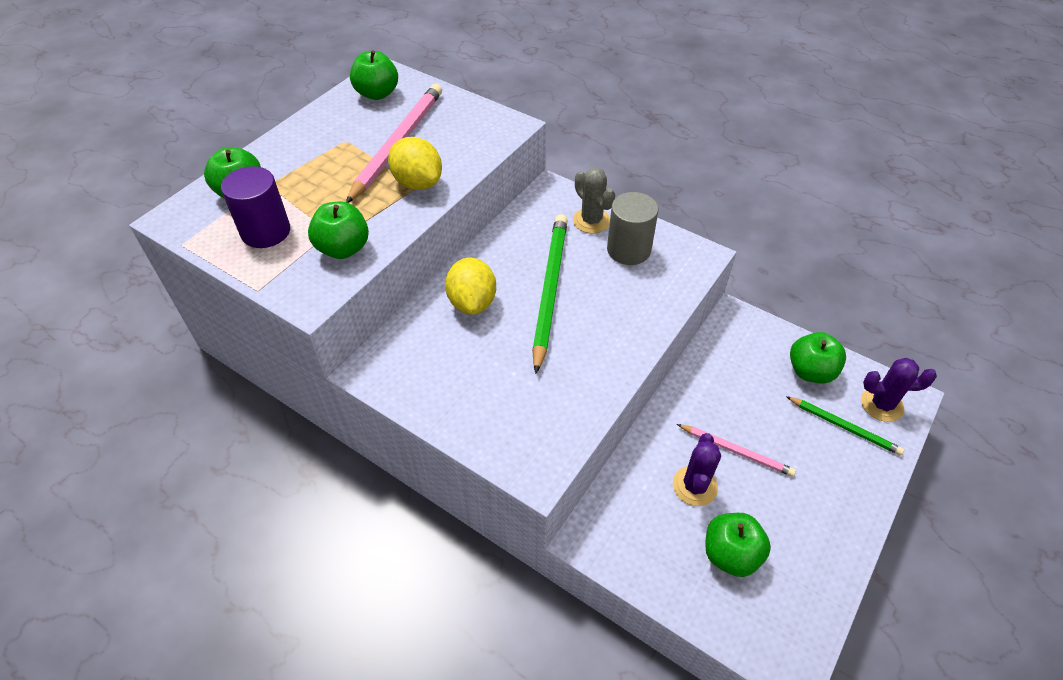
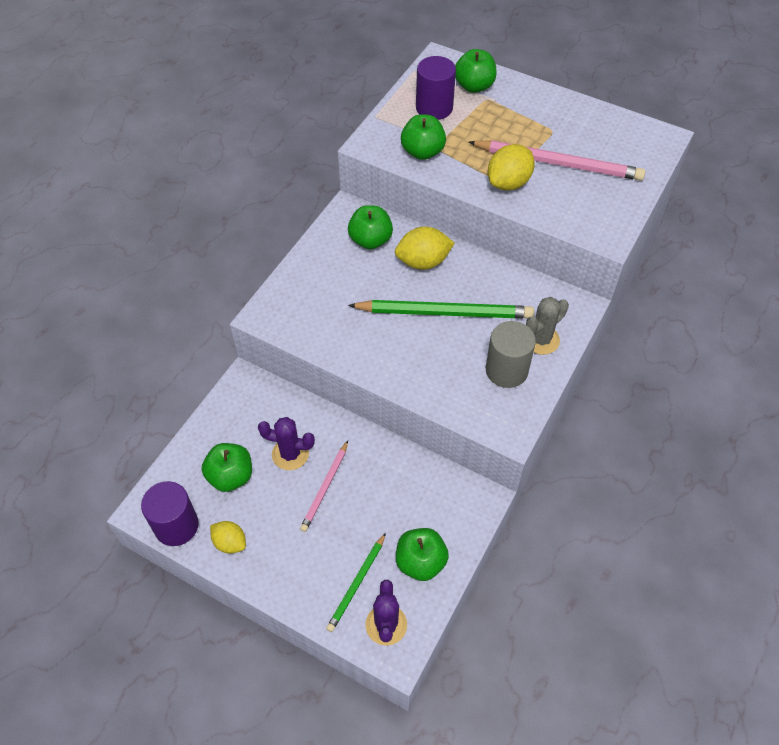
camera: 85 degrees right, 5 degrees up
(377, 94) = (628, 139): green apple -> green apple (370, 240)
(807, 620) = (176, 526): none -> purple cylinder
(819, 554) = (230, 543): none -> yellow lemon

